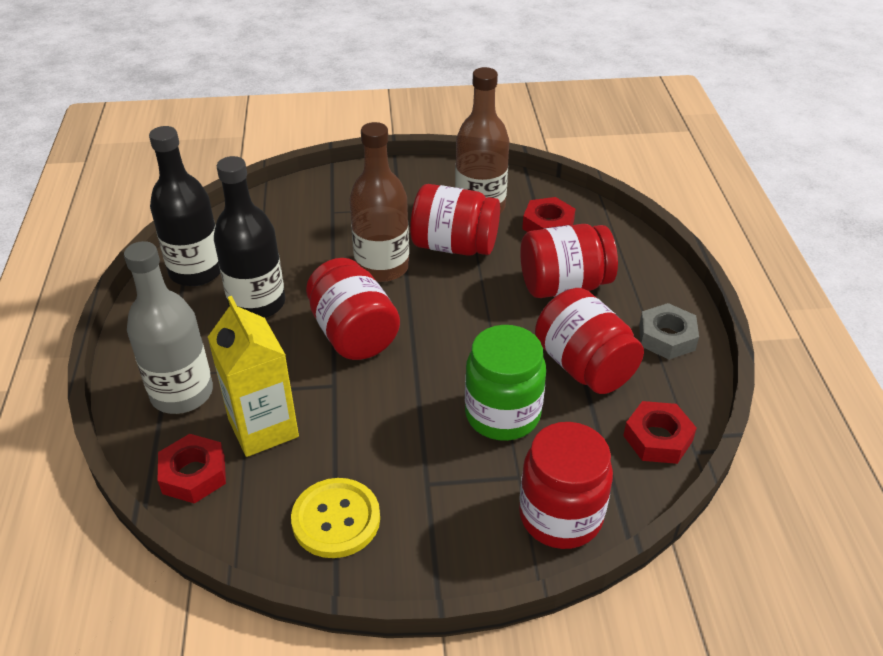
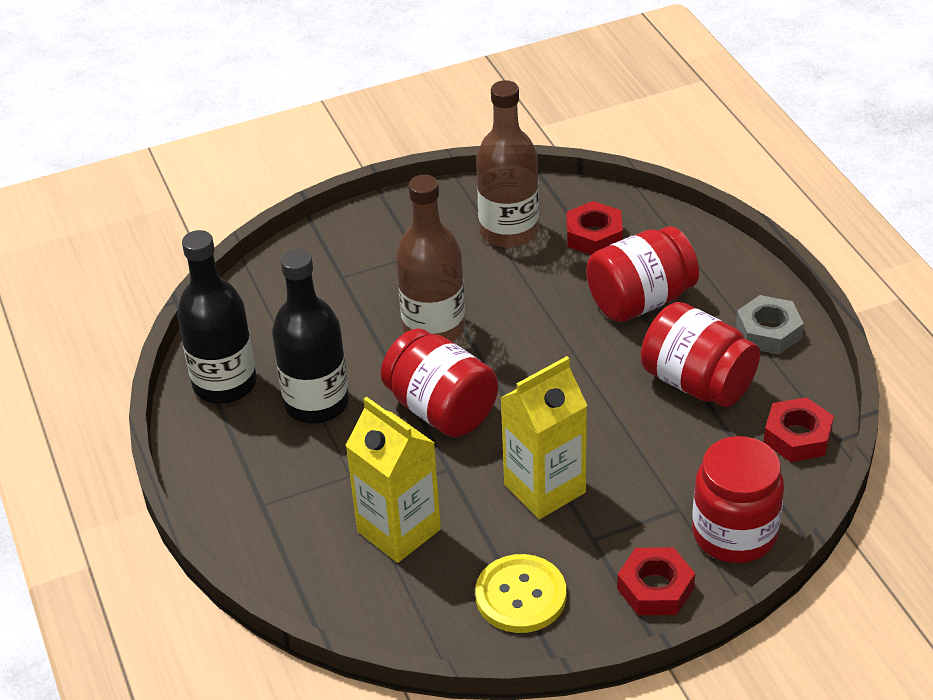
camera: 15 degrees left, 0 degrees up
(182, 393) = (291, 519): grey bottle -> none
(194, 474) = (353, 593): red nut -> red nut (655, 588)
(406, 425) = (544, 488): none -> yellow carton
(454, 246) = (502, 284): red jar -> none
(502, 414) = (636, 453): green jar -> none

